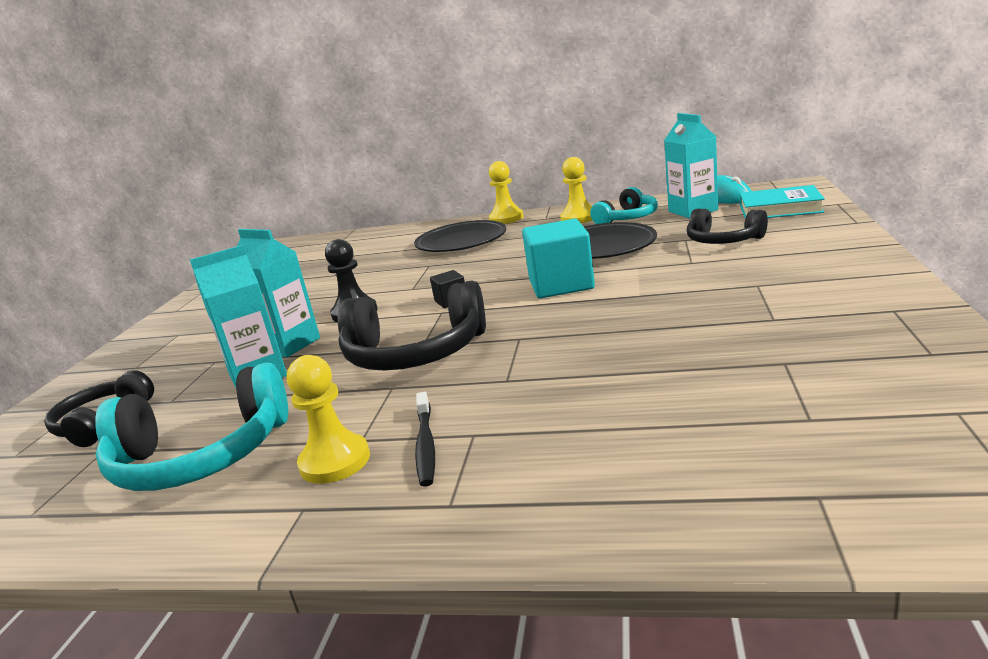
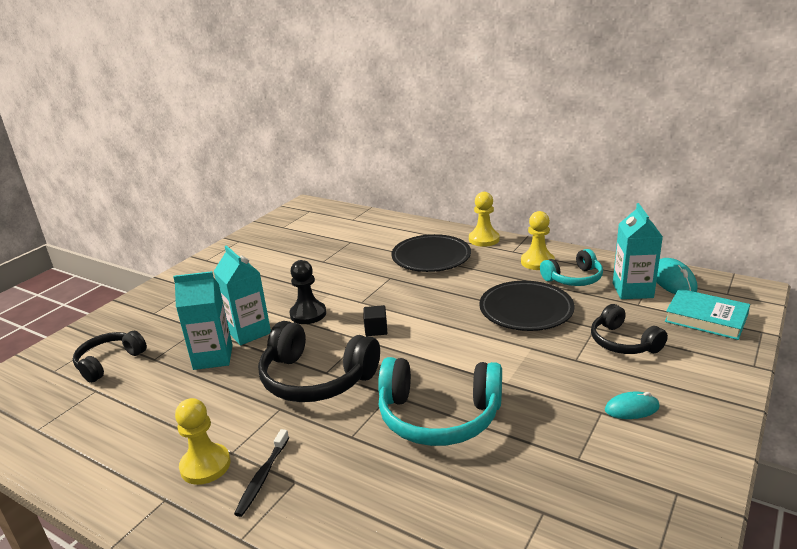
camera: 20 degrees right, 5 degrees up
(201, 457) = (141, 423): turquoise headphones -> turquoise headphones (439, 416)
(561, 284) = (462, 344): turquoise cube -> none
(783, 274) = (631, 408): none -> turquoise mouse

